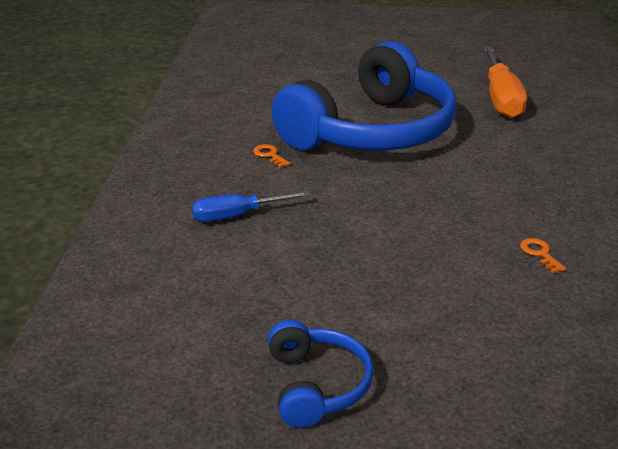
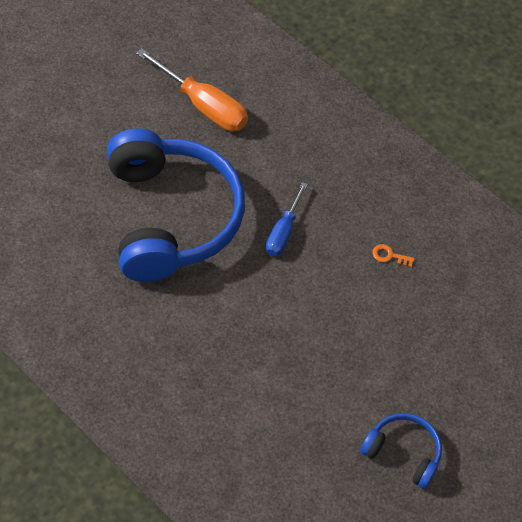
camera: 55 degrees left, 25 degrees up
(237, 216) = (205, 376): blue screwdriver -> blue screwdriver (283, 232)
(269, 155) = (143, 302): orange key -> none

